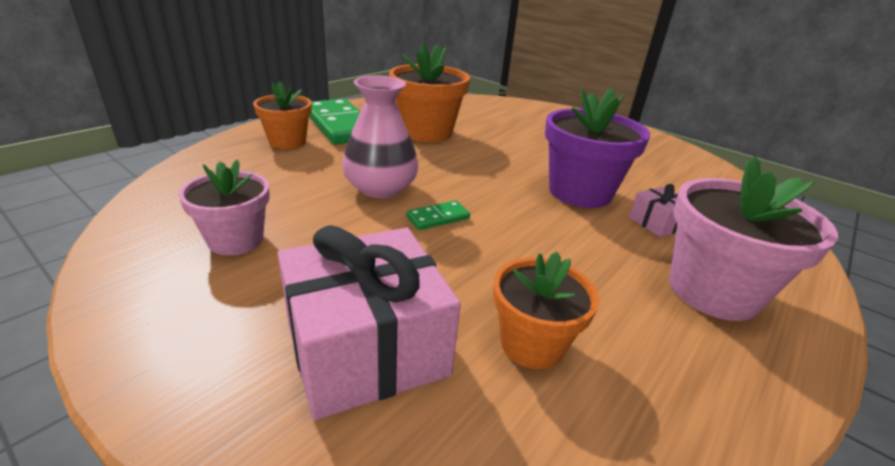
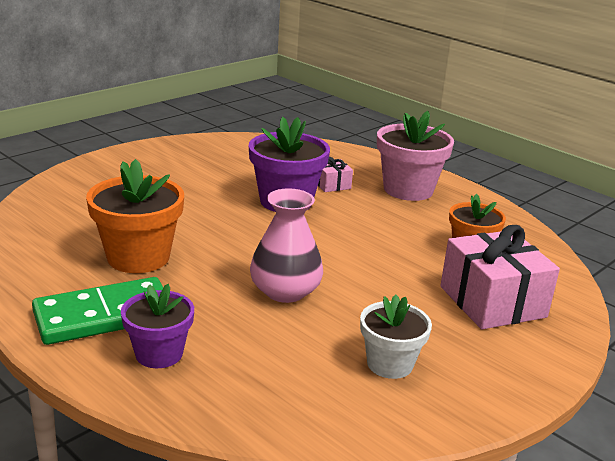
camera: 85 degrees left, 5 degrees down
(236, 240) = (389, 364): pink flower pot -> white flower pot
(287, 142) = (159, 353): orange flower pot -> purple flower pot
(438, 217) = (336, 267): green domino -> none

